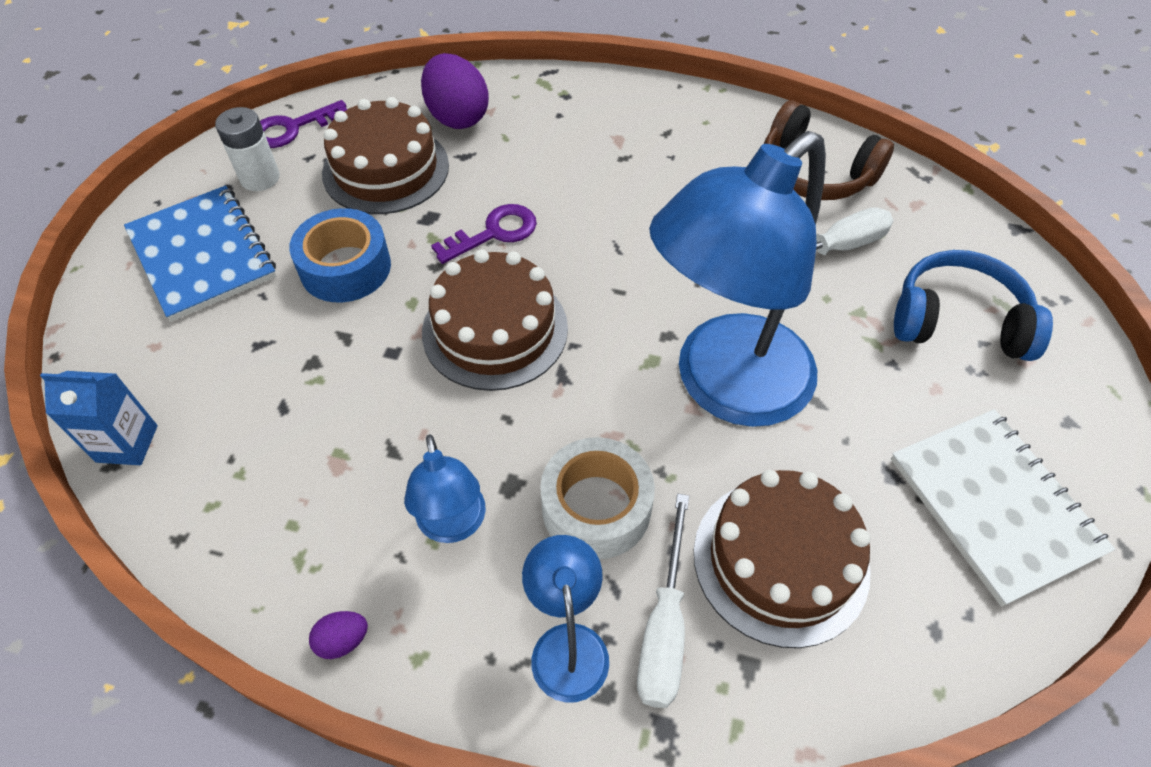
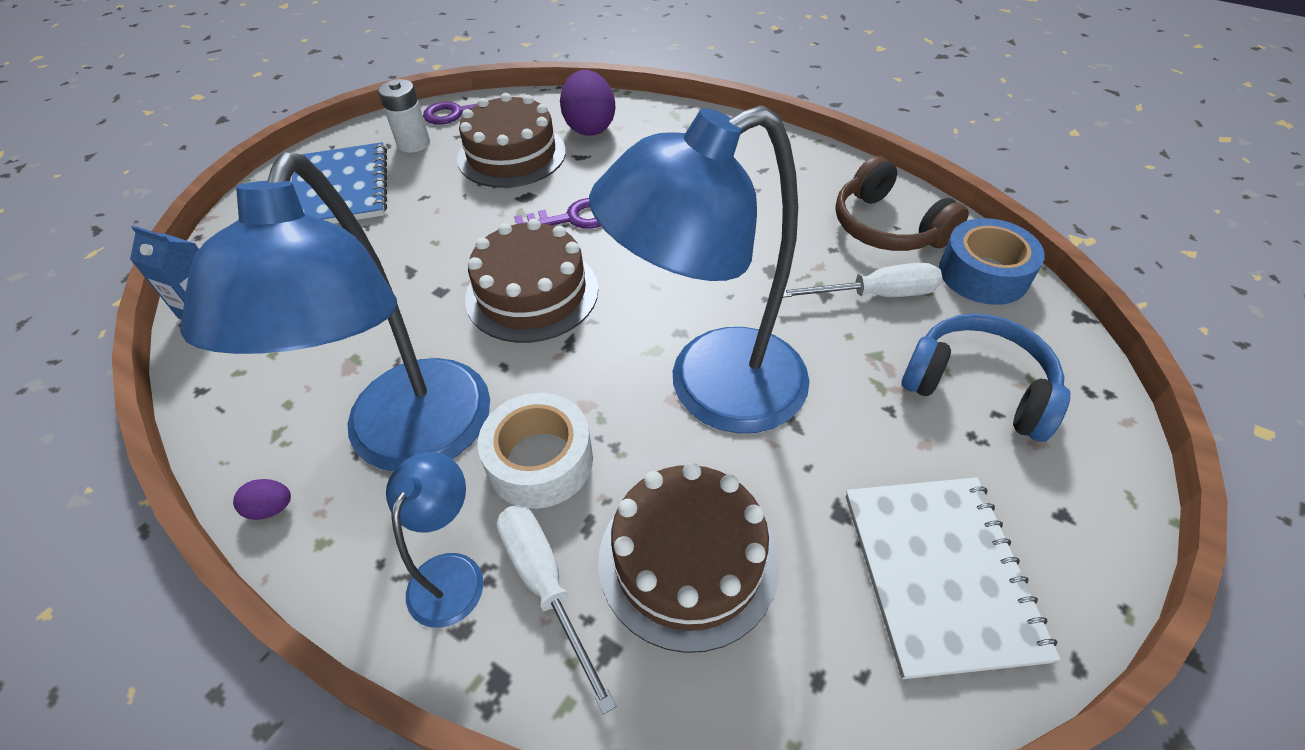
camera: 20 degrees right, 5 degrees down
(345, 267) = (440, 220): blue tape -> blue tape (983, 274)
(453, 525) = (411, 441): blue lamp -> blue lamp, size x2.19
(664, 627) = (546, 586): white screwdriver -> white screwdriver turned 120 degrees clockwise

